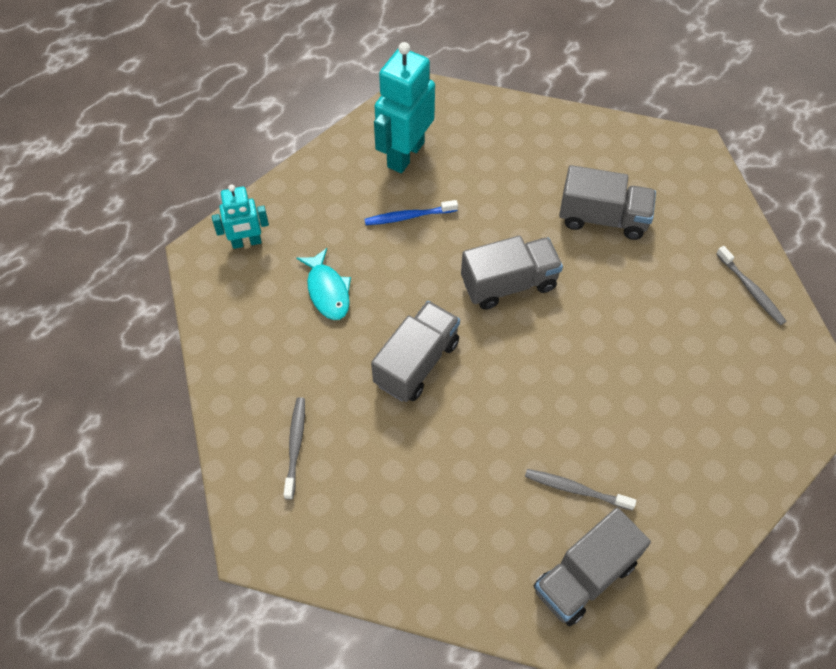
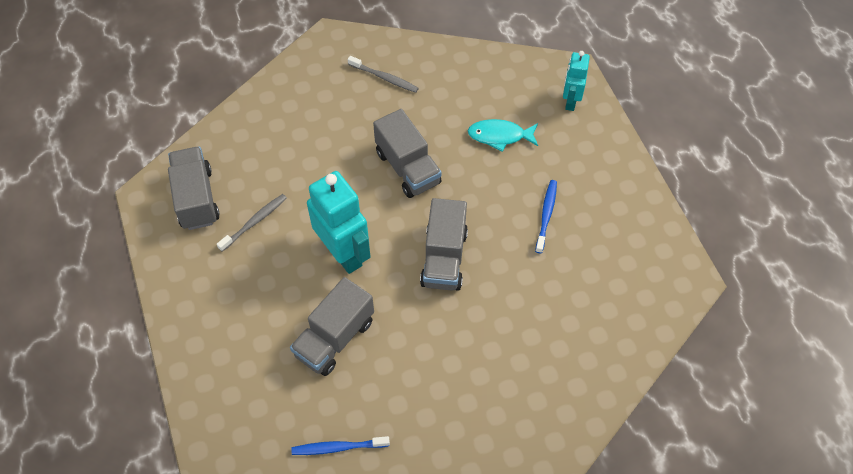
camera: 115 degrees right, 0 degrees up
(405, 154) = (616, 239): turquoise robot -> turquoise robot (344, 253)
(603, 218) = (474, 364): grey truck -> grey truck (335, 338)
(751, 290) = (338, 447): grey toothbrush -> blue toothbrush

